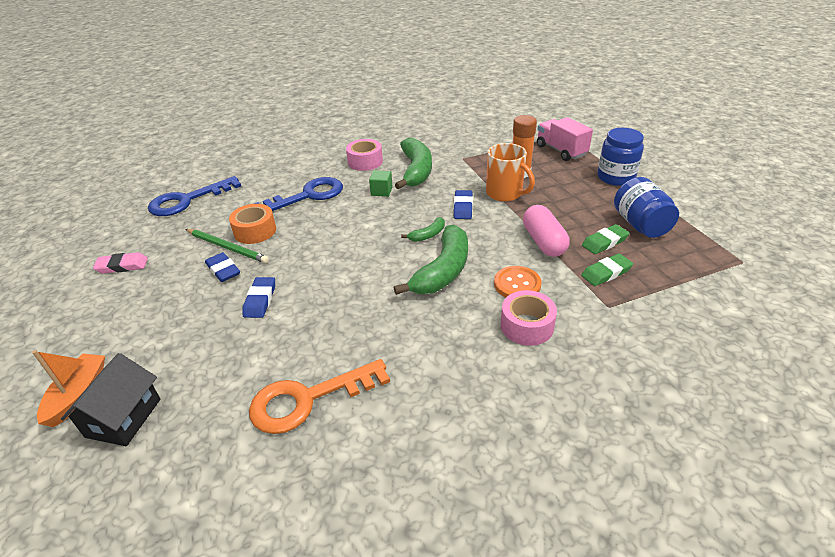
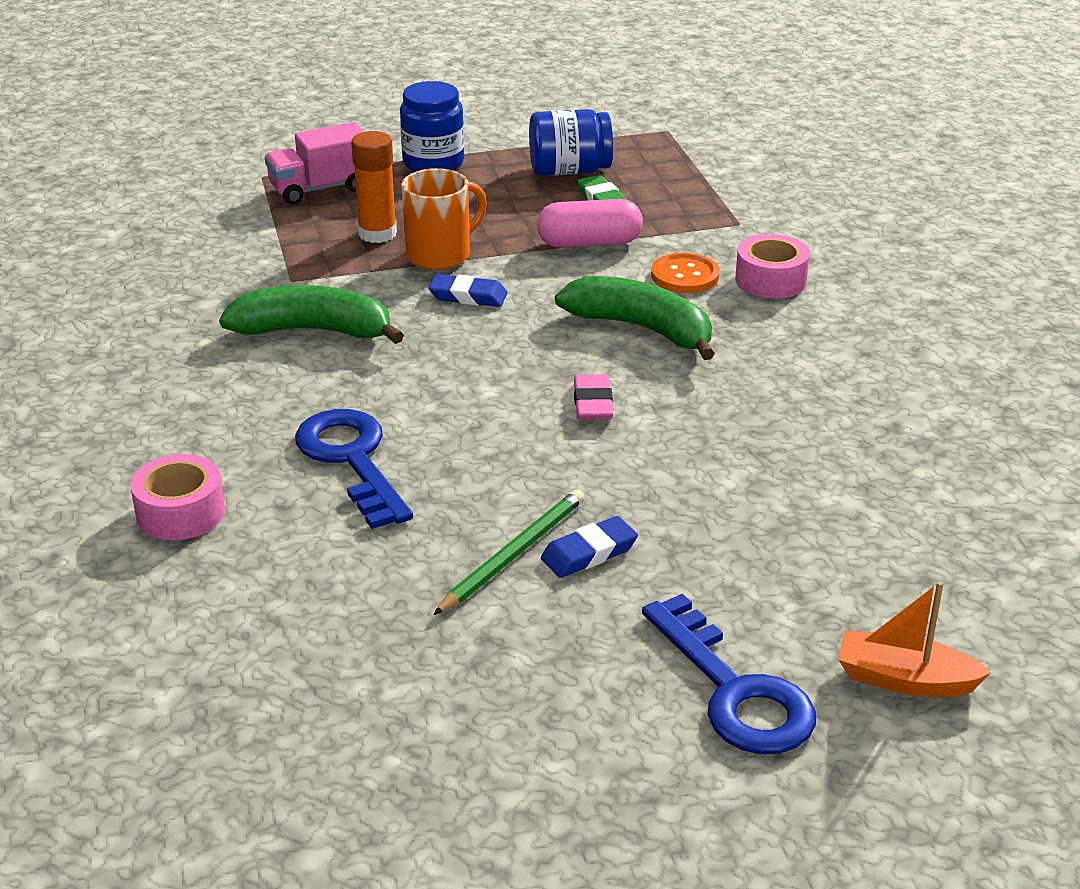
camera: 85 degrees left, 5 degrees down
(122, 266) = (541, 700): pink eraser -> pink eraser (593, 403)
(123, 418) = (946, 617): black house -> none
(187, 200) = (290, 638): blue key -> blue key (735, 691)
(255, 231) = (465, 522): orange tape -> none
(260, 300) = (685, 503): blue eraser -> none
(308, 399) = (902, 449): orange key -> none
(365, 162) = (240, 387): pink tape -> pink tape (180, 513)
(381, 191) = (375, 372): green cube -> none
(428, 235) = (541, 334): green banana -> none
(606, 273) = (672, 213): green eraser -> none

